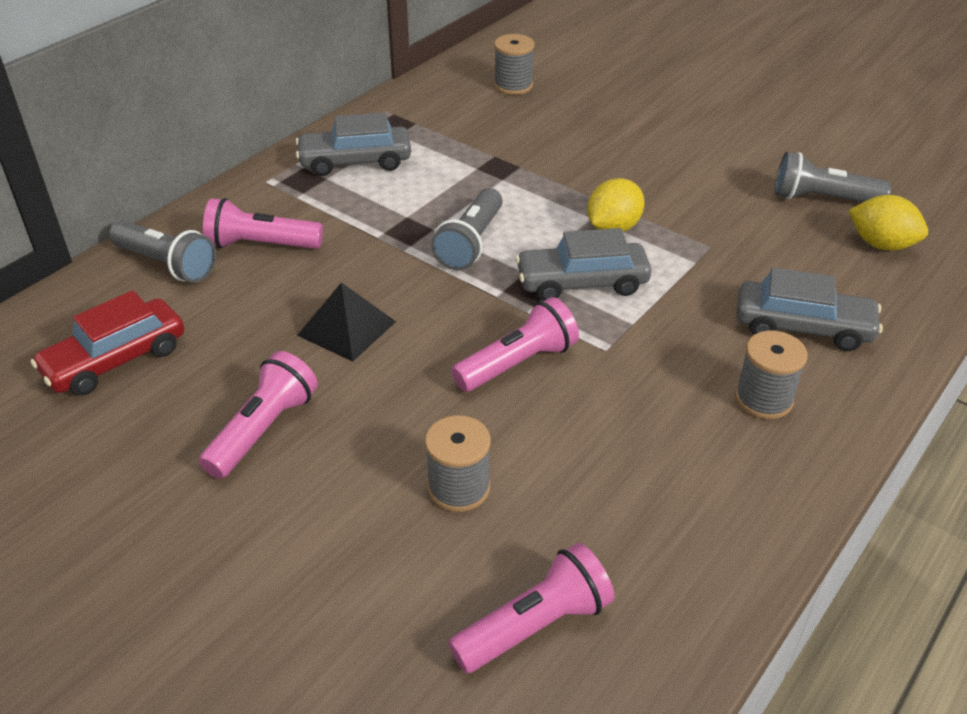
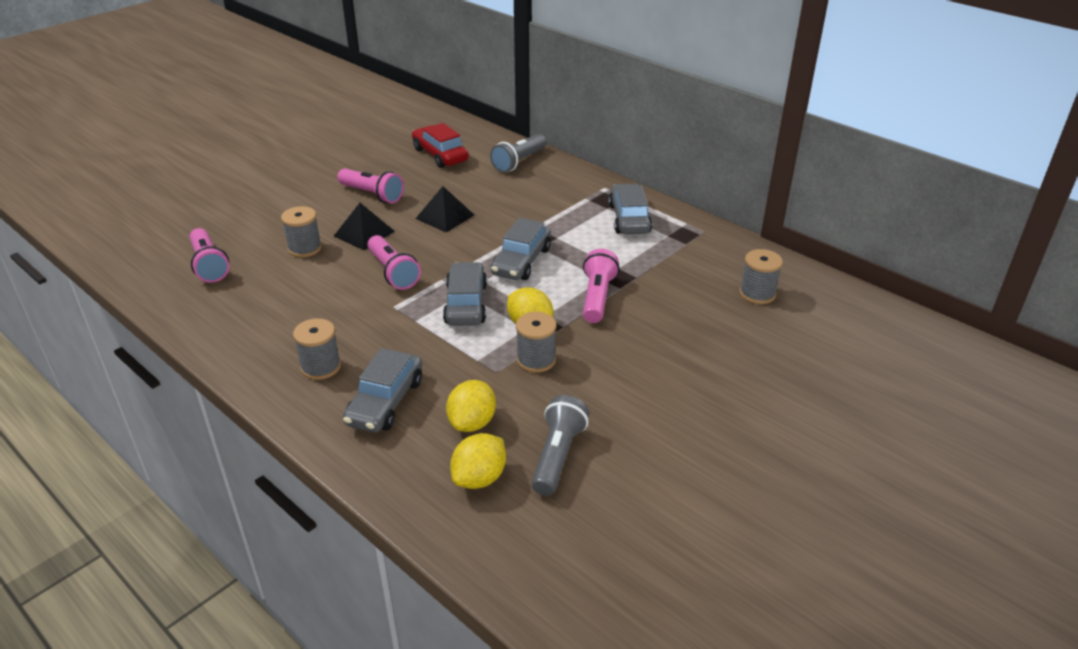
camera: 95 degrees right, 5 degrees down
(261, 245) = (533, 188): pink flashlight -> pink flashlight (597, 297)
(403, 416) = (364, 233): none -> black pyramid
(470, 243) = (521, 261): grey flashlight -> grey car
(678, 220) = (536, 360): none -> grey spool
(803, 256) = (472, 423): none -> yellow lemon

